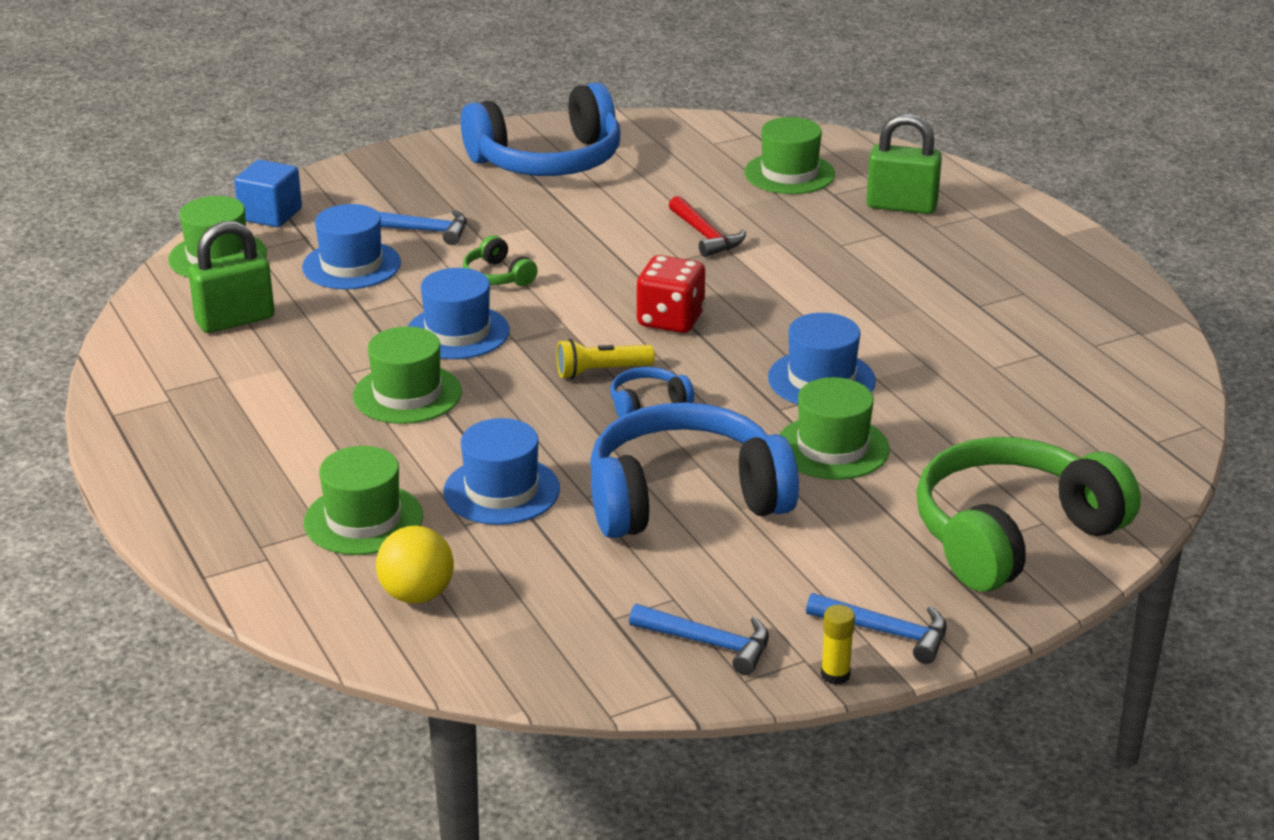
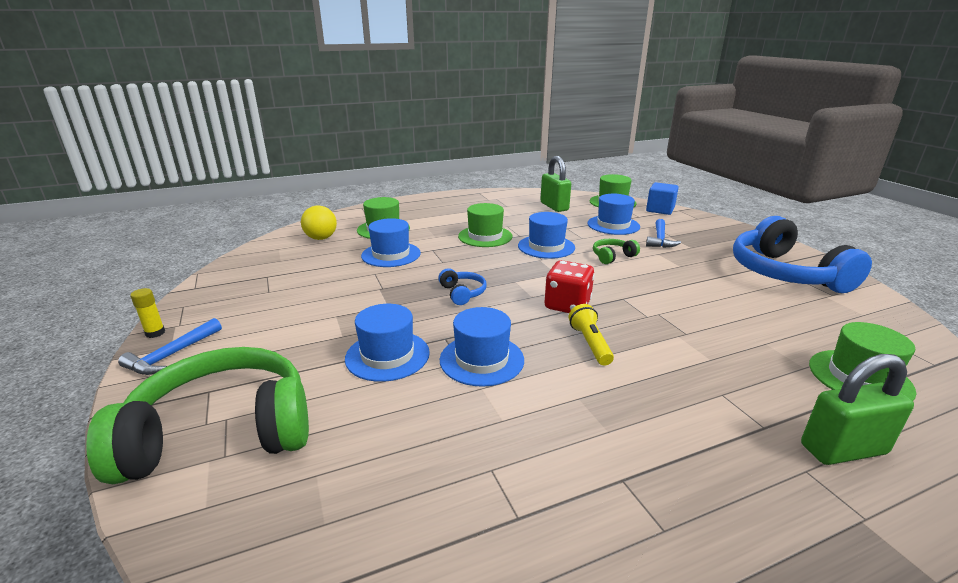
camera: 95 degrees right, 5 degrees down
(601, 371) = (502, 281): yellow flashlight -> yellow flashlight (590, 344)
(684, 498) = (357, 299): blue headphones -> none
(705, 235) = (702, 326): red hammer -> none
(708, 643) = (222, 298): blue hammer -> none
(832, 447) = (387, 355): green hat -> blue hat
(901, 206) = (843, 449): green padlock -> green padlock turned 60 degrees clockwise
(1012, 535) = (222, 432): green headphones -> green headphones turned 75 degrees counterclockwise

